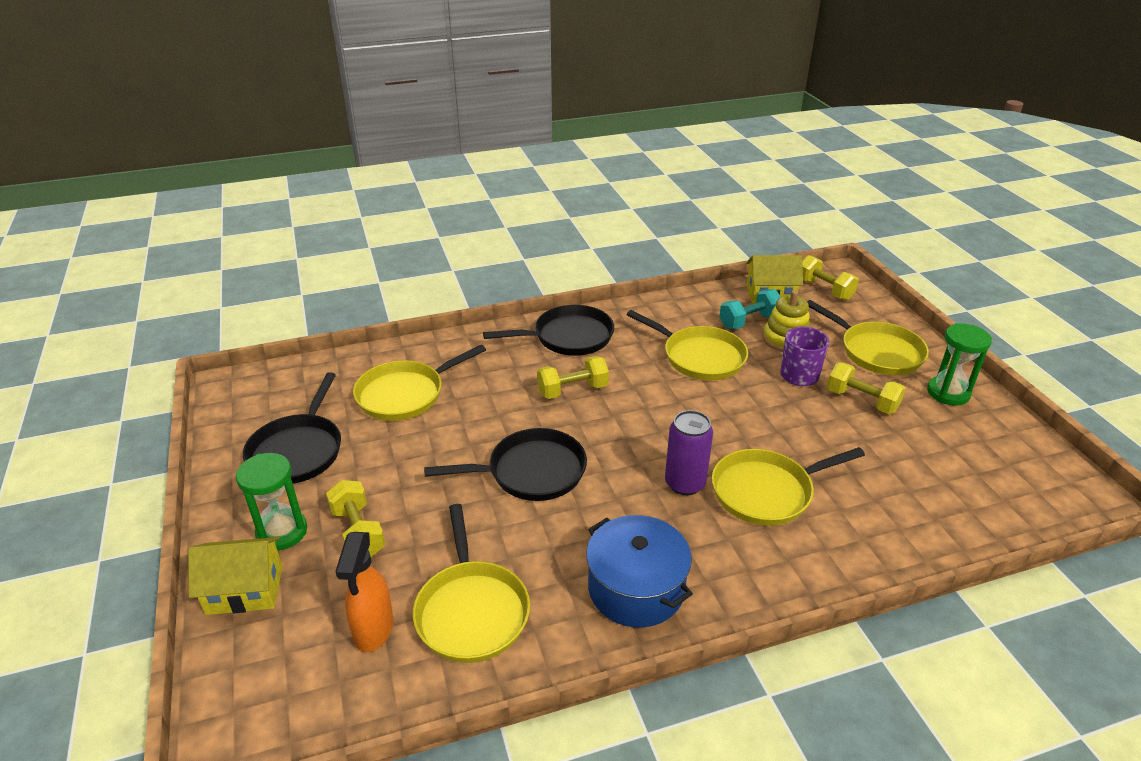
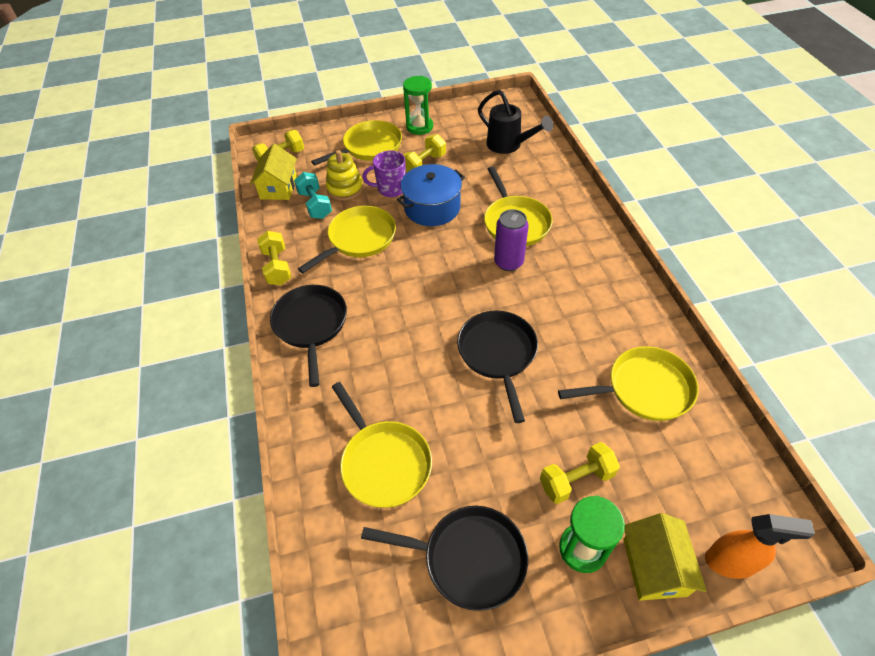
camera: 85 degrees left, 15 degrees up
(373, 630) = (674, 453): orange spray bottle -> orange spray bottle (730, 562)
(572, 390) = (393, 324): yellow dumbbell -> yellow dumbbell (277, 267)
(636, 588) = (608, 295): blue pot -> blue pot (432, 208)
(950, 488) = (509, 146): none -> black watering can

